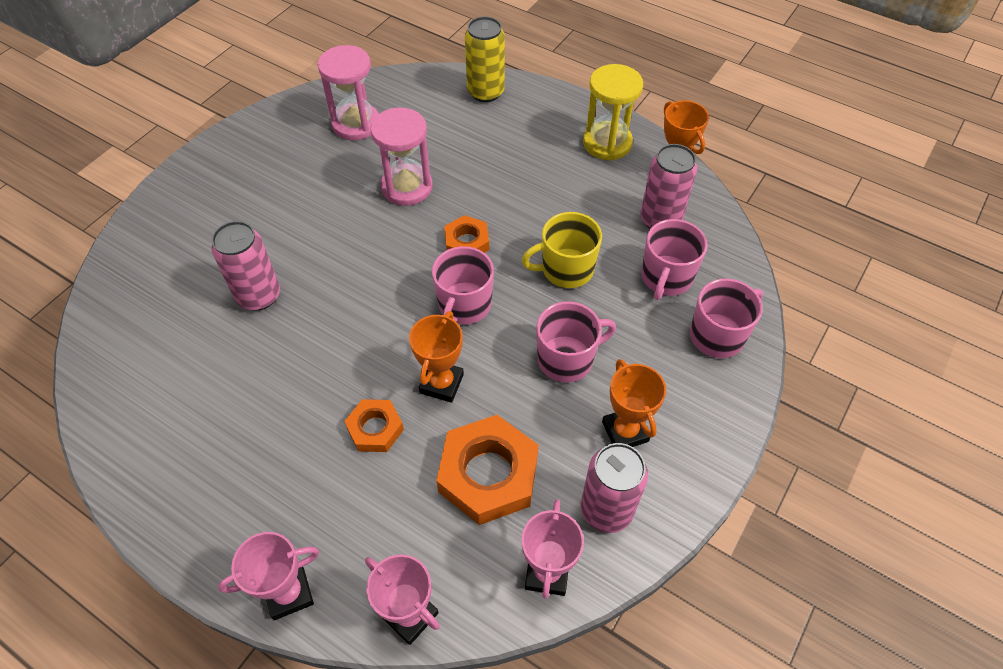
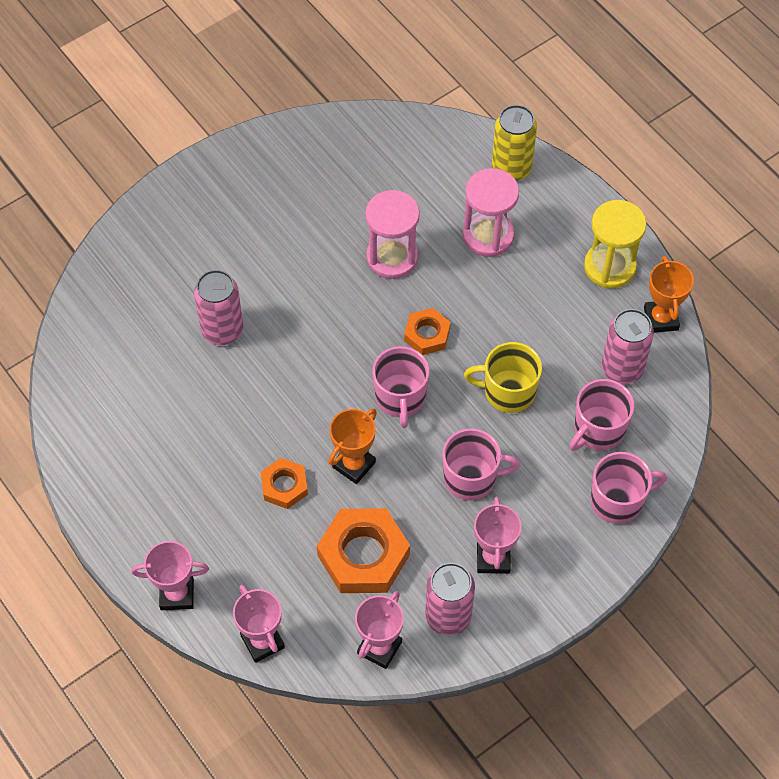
camera: 20 degrees right, 5 degrees up
(356, 124) = (367, 168): pink hourglass -> pink hourglass (488, 235)
(464, 305) = (400, 398): pink mug -> pink mug turned 45 degrees counterclockwise
(625, 431) = (493, 558): orange trophy -> pink trophy

